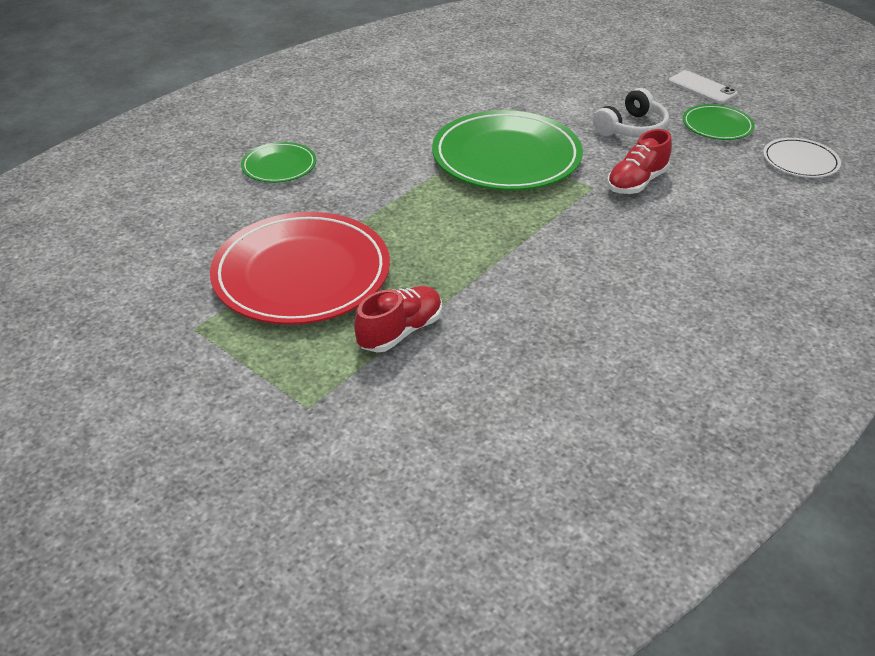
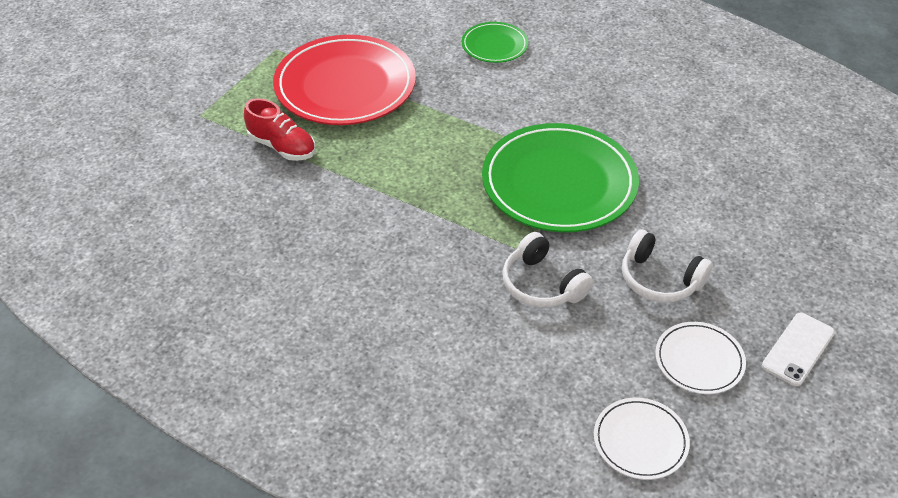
camera: 80 degrees right, 5 degrees up
(636, 182) = (542, 284): red shoe -> white headphones
(717, 126) = (699, 360): green plate -> white plate

